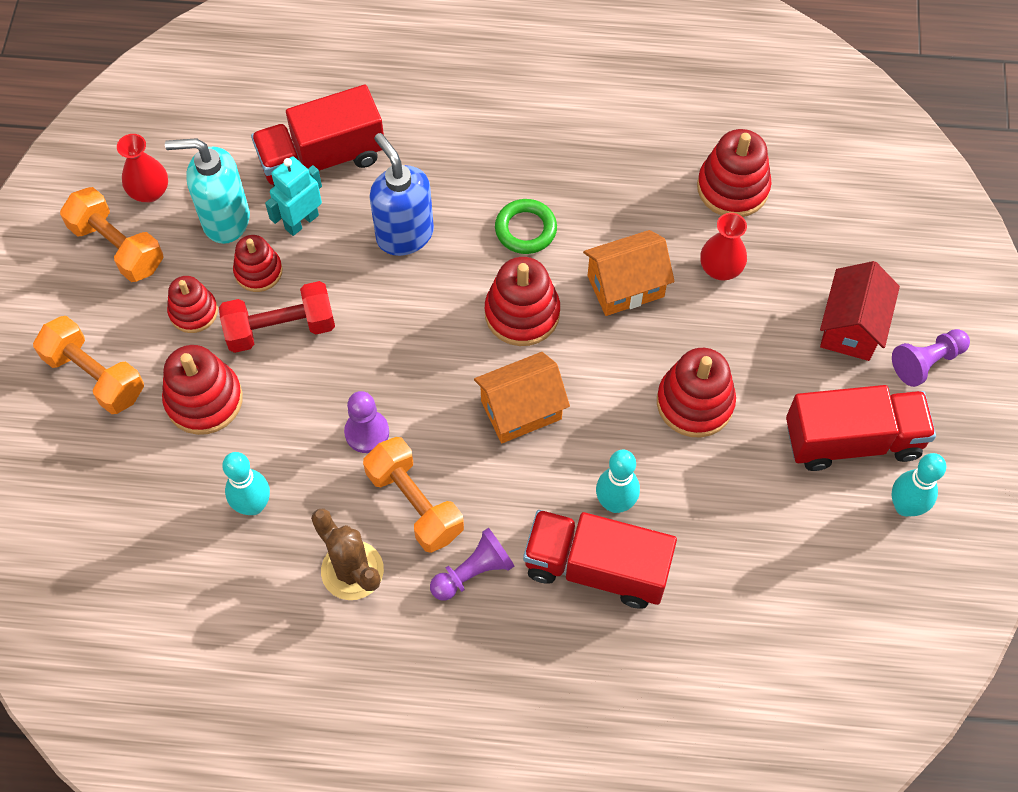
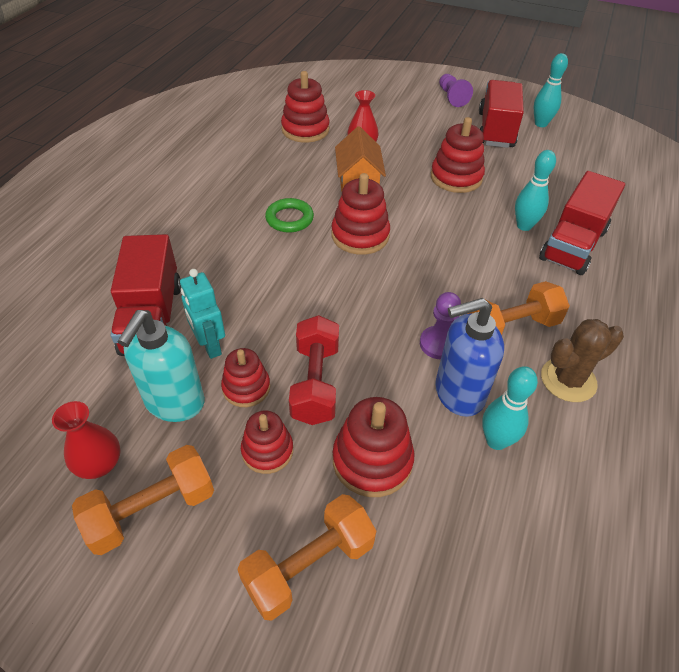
camera: 75 degrees left, 15 degrees down
(404, 234) = (259, 282): blue soap dispenser -> blue soap dispenser (458, 393)
(473, 572) = (573, 306): purple pawn -> none
(521, 410) = (441, 253): orange house -> none
(851, 327) = (421, 114): red house -> none

